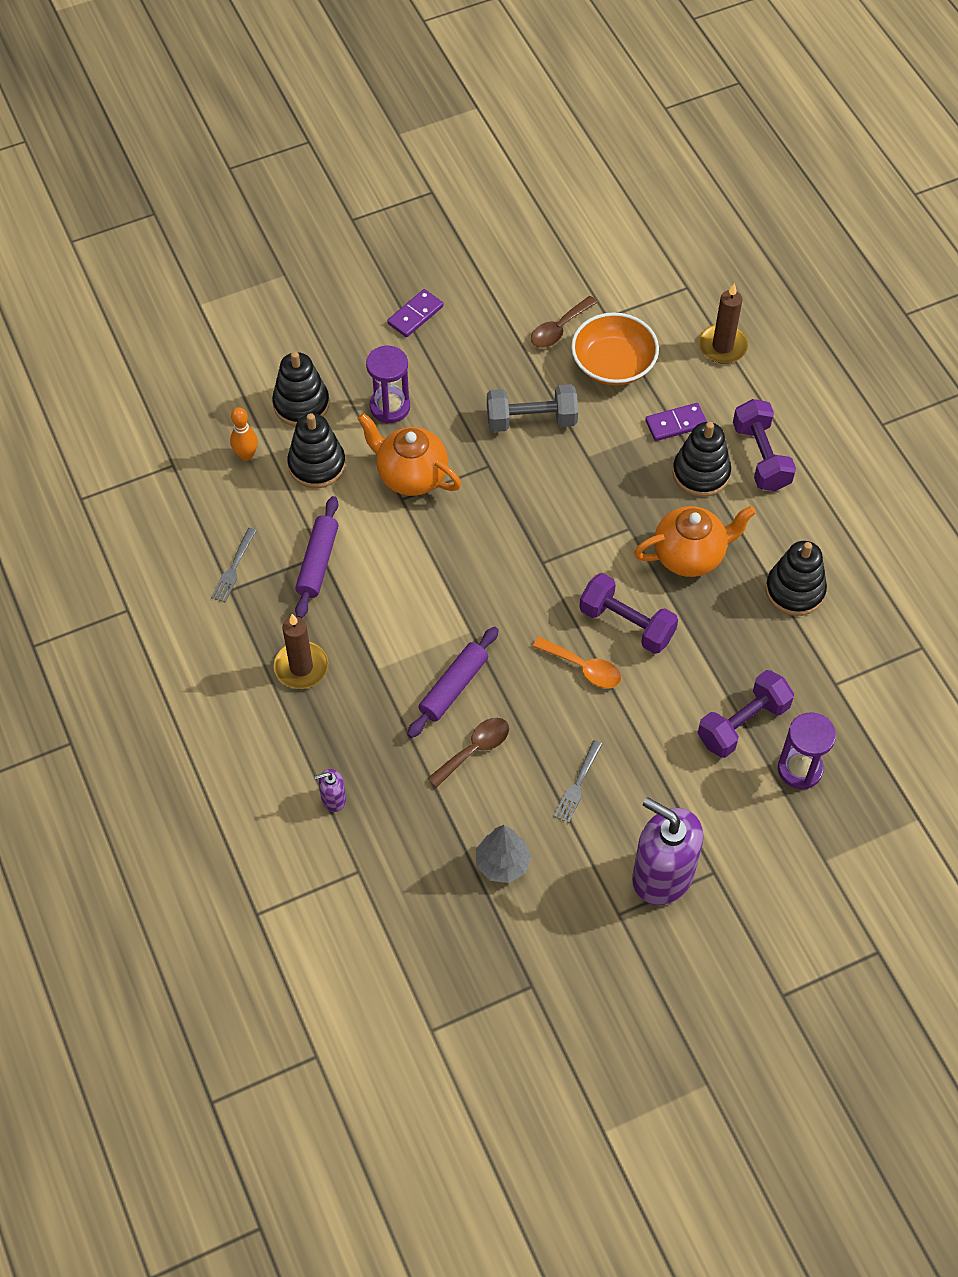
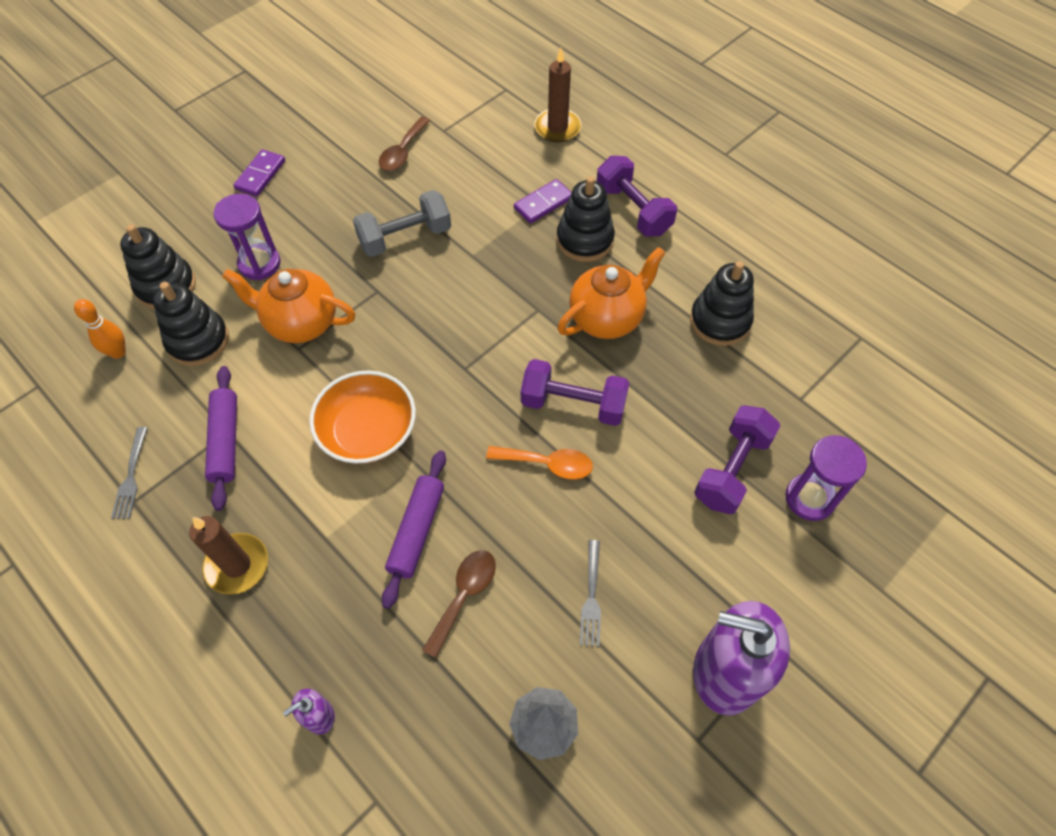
camera: 20 degrees left, 0 degrees up
(613, 364) = (464, 168): orange bowl -> orange bowl (368, 431)

